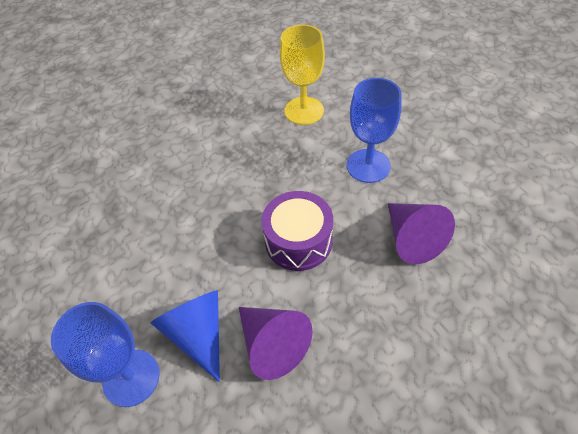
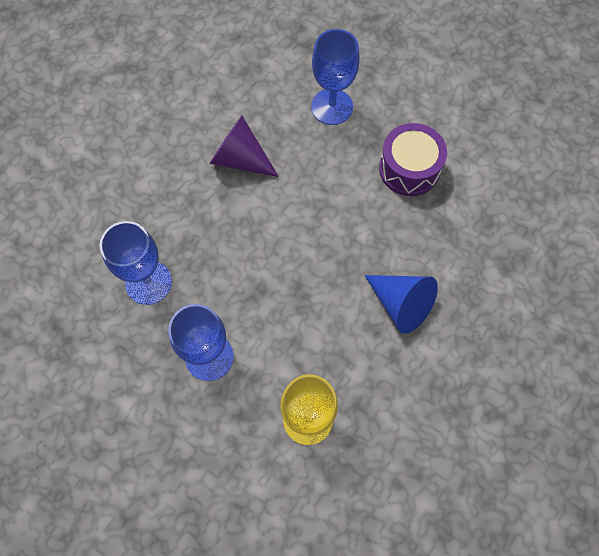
camera: 155 degrees right, 15 degrees up
(198, 333) = (300, 148): blue cone -> blue cone (401, 304)
(298, 241) = (251, 248): purple drum -> purple drum (409, 169)
(412, 239) = (148, 282): purple cone -> blue goblet

